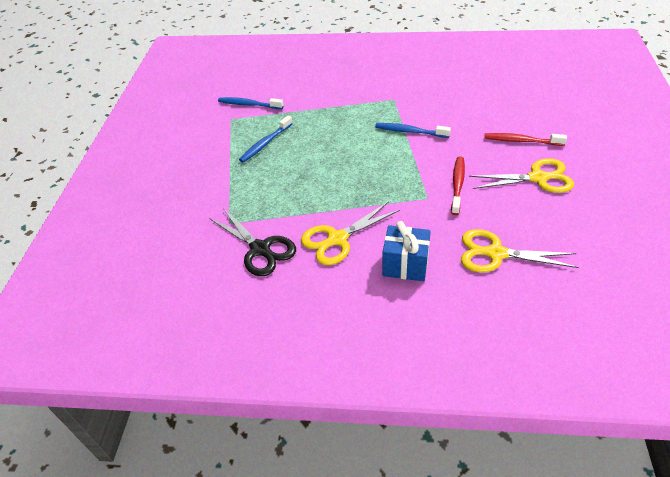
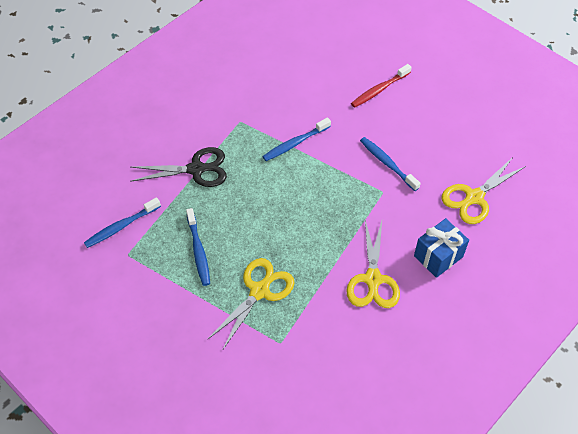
camera: 55 degrees left, 10 degrees up
(260, 249) = (335, 339): black scissors -> black scissors (196, 169)
(457, 185) = (387, 164): red toothbrush -> blue toothbrush
(538, 178) = (426, 115): yellow scissors -> yellow scissors (259, 291)

